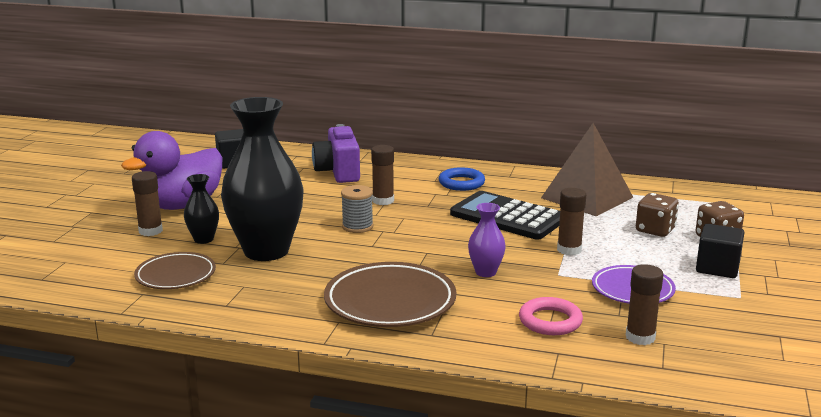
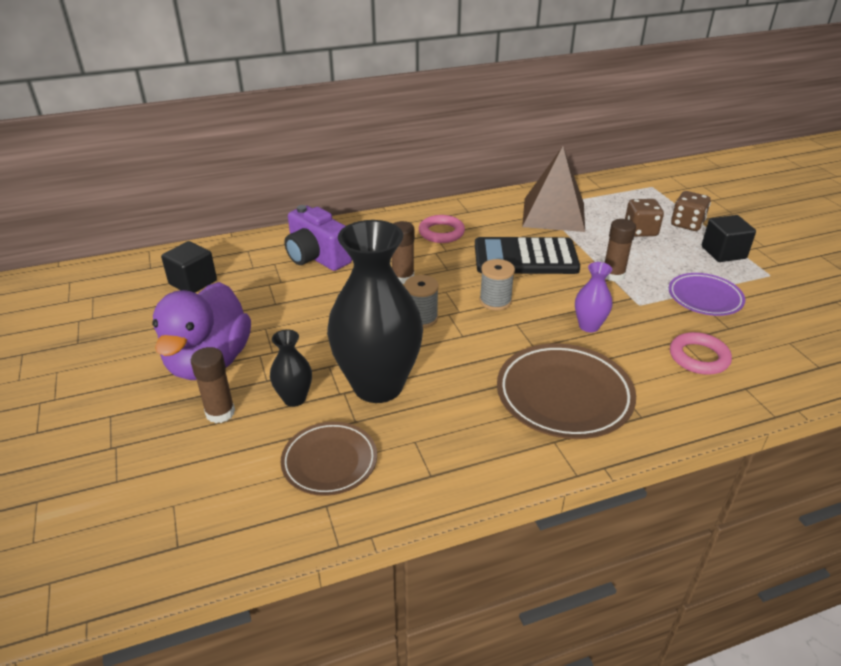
camera: 35 degrees left, 15 degrees up
(433, 234) = (495, 301): none -> grey spool
(461, 183) = (441, 232): blue ring -> pink ring
(640, 337) = (770, 344): brown glue stick -> none

